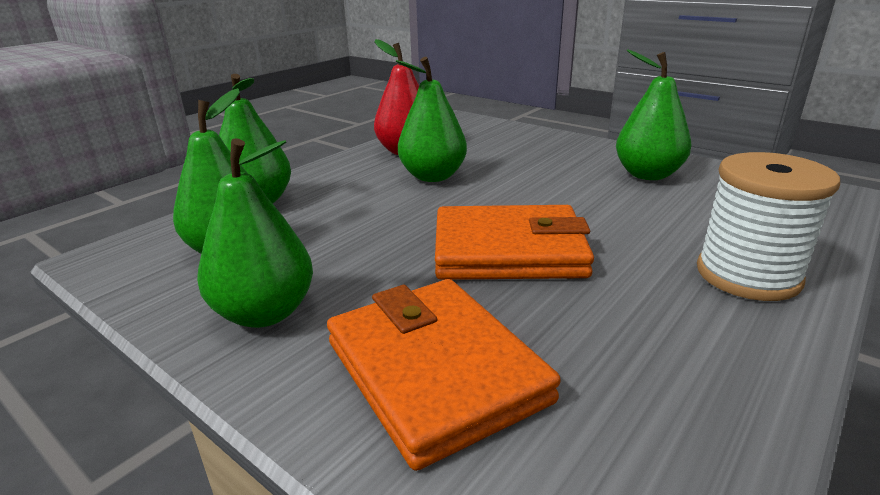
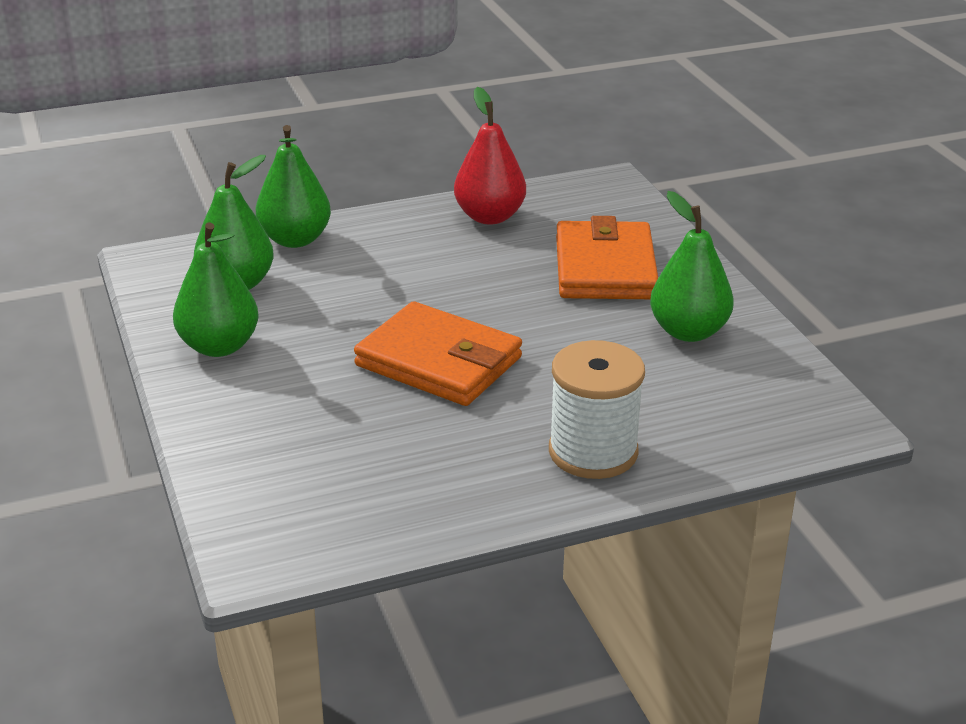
camera: 30 degrees right, 5 degrees up
(433, 176) = (475, 260): green pear -> none
(435, 371) = (283, 424): orange wallet -> orange wallet (605, 268)

